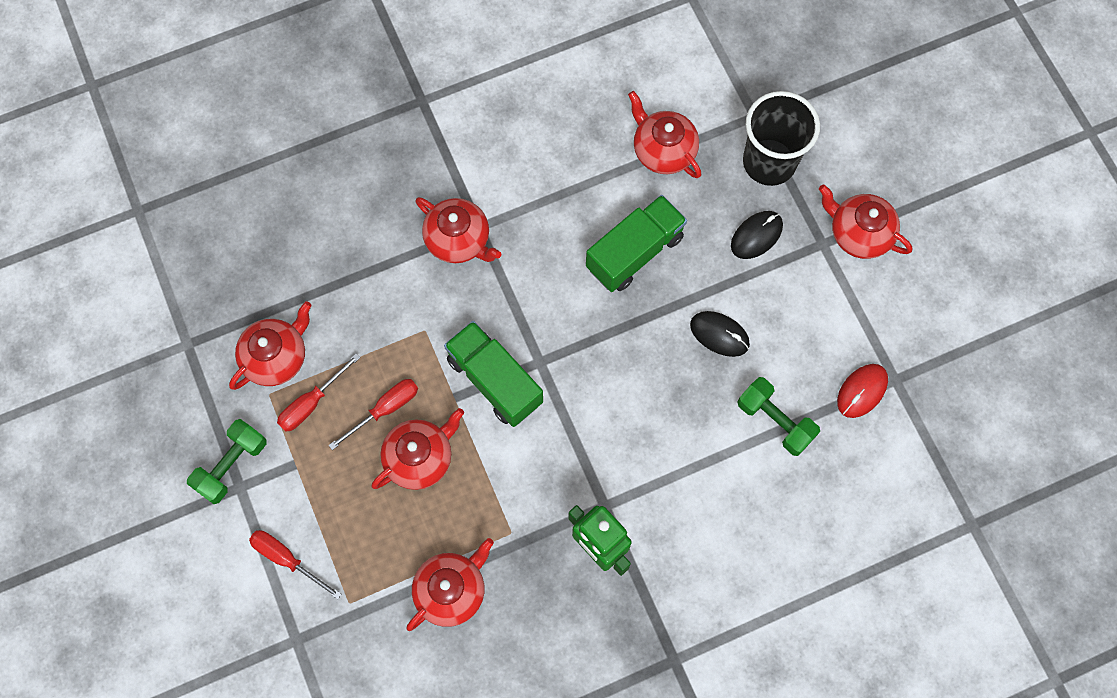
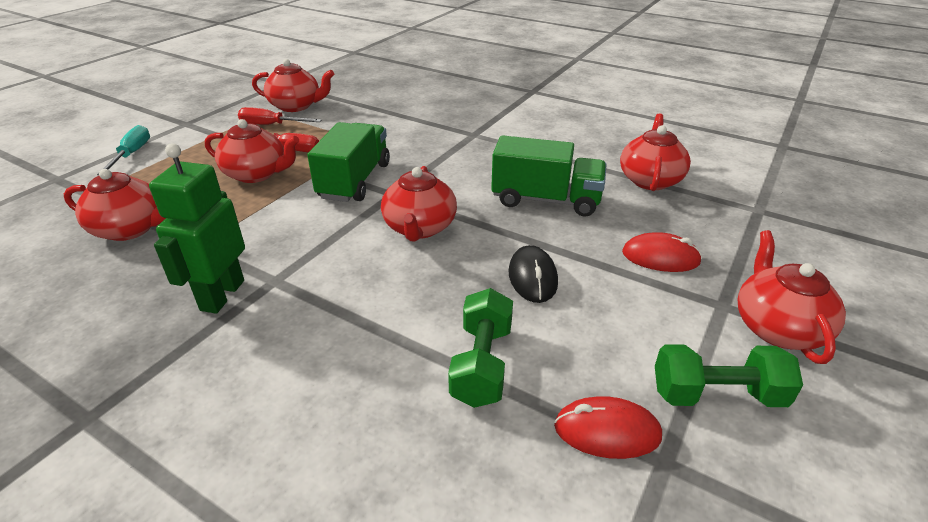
camera: 55 degrees right, 35 degrees down
(231, 465) = (201, 116): green dumbbell -> green dumbbell (717, 394)
(287, 559) = (132, 154): red screwdriver -> turquoise screwdriver
(458, 240) = (454, 131): red teapot -> red teapot (419, 228)
(756, 236) = (660, 257): black mouse -> red mouse
(769, 162) = (736, 234): black cup -> none

